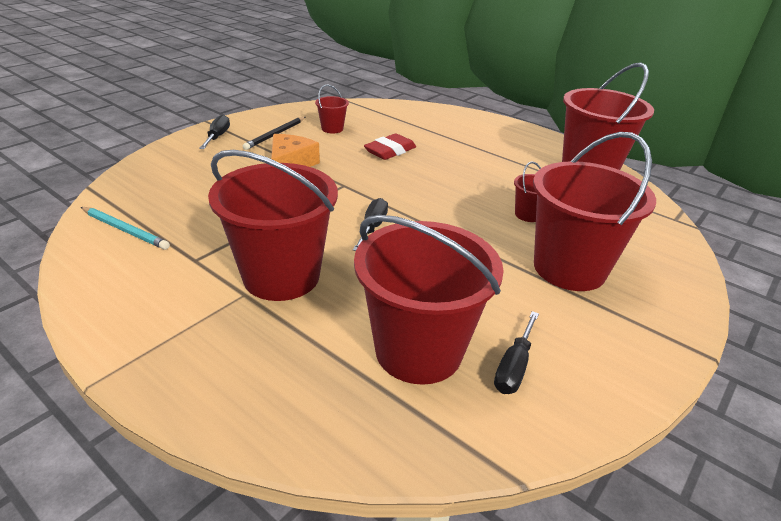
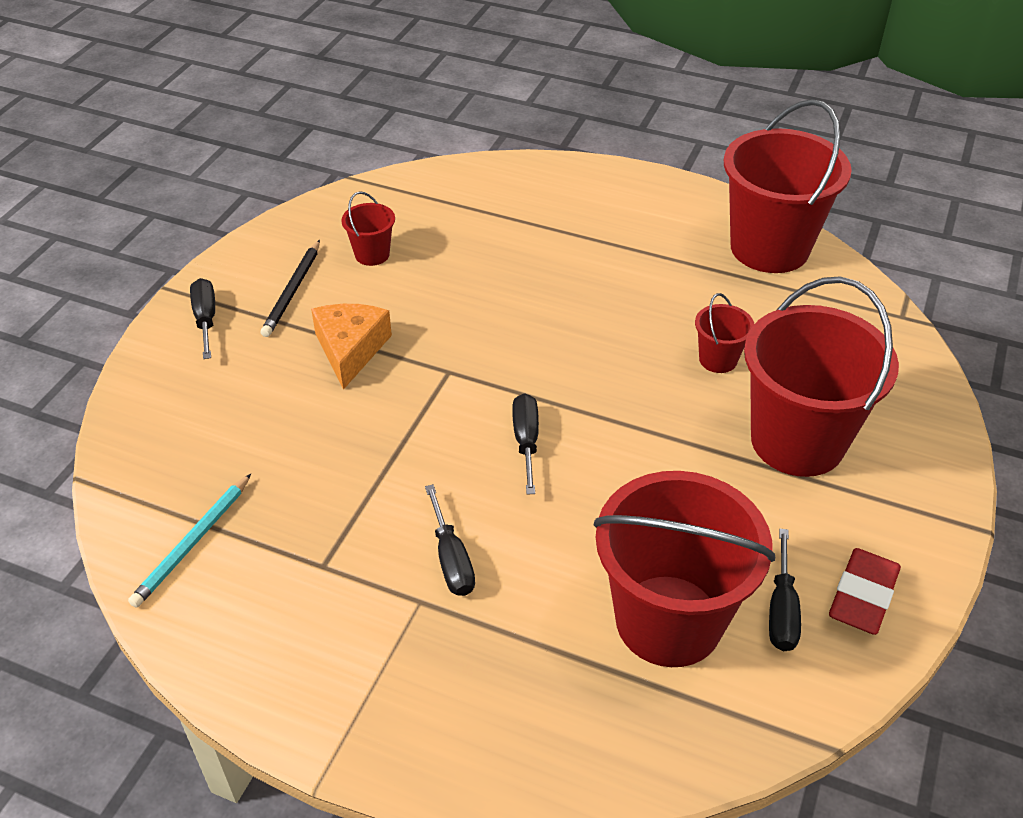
camera: 15 degrees left, 10 degrees up
(125, 230) = (193, 543): turquoise pencil -> turquoise pencil turned 105 degrees clockwise
(281, 276) = (451, 559): red bucket -> black screwdriver
(390, 151) = (481, 282): red eraser -> red eraser (862, 596)

